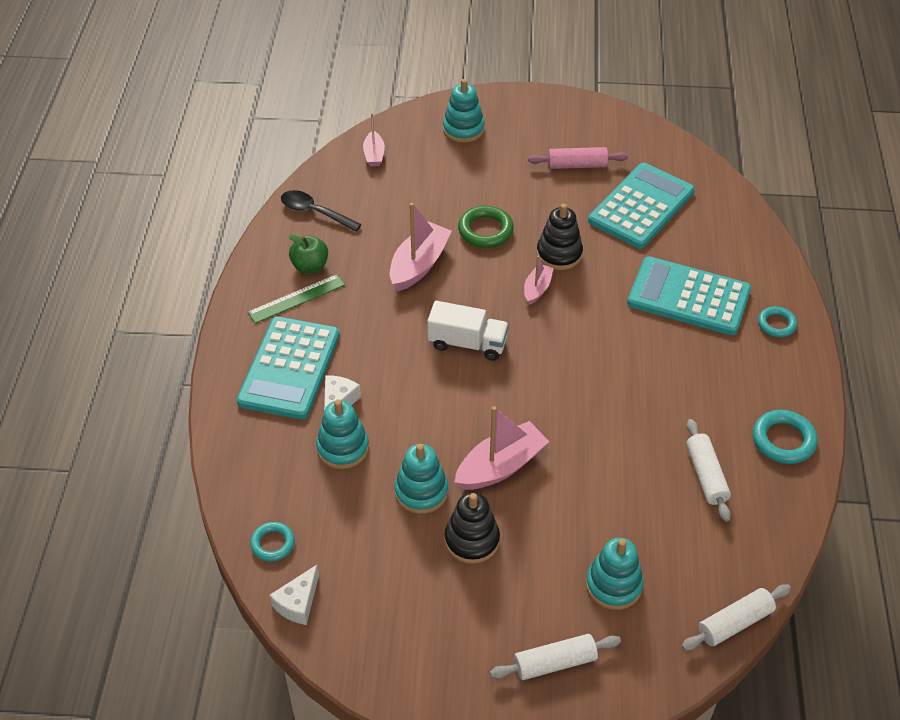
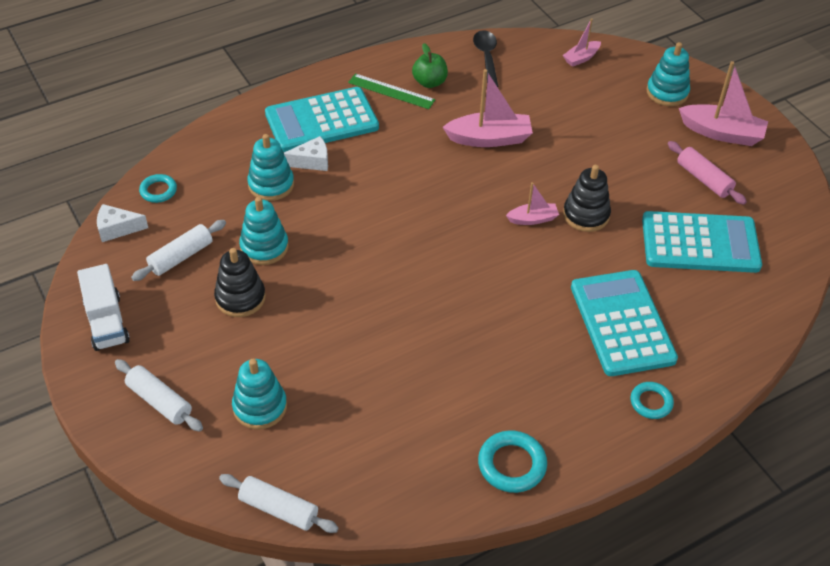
camera: 55 degrees right, 0 degrees up
(467, 343) = (434, 204): white truck -> white truck (107, 322)
(485, 230) = (566, 158): green ring -> none
(500, 466) = (325, 282): pink boat -> pink boat (722, 133)
(706, 475) = (423, 422): white rolling pin -> white rolling pin (181, 257)

